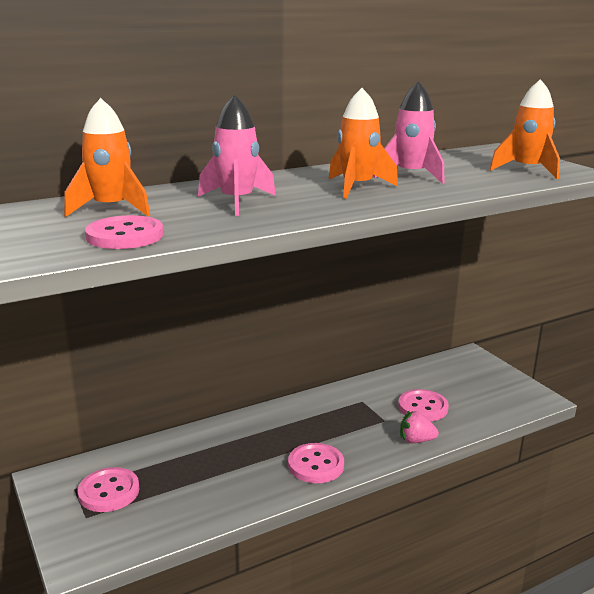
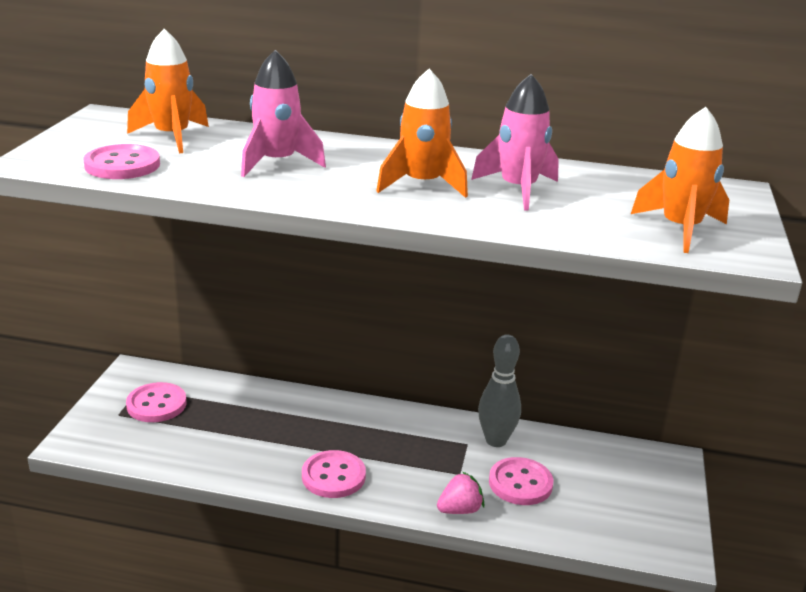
camera: 40 degrees right, 5 degrees up
(374, 391) = (496, 440): none -> grey bowling pin
(416, 440) = (460, 510): pink strawberry -> pink strawberry turned 105 degrees clockwise

